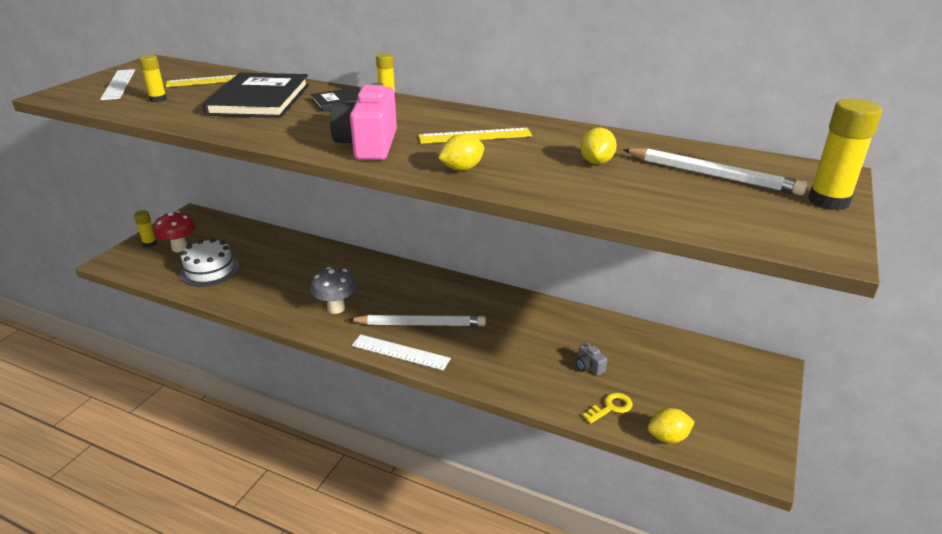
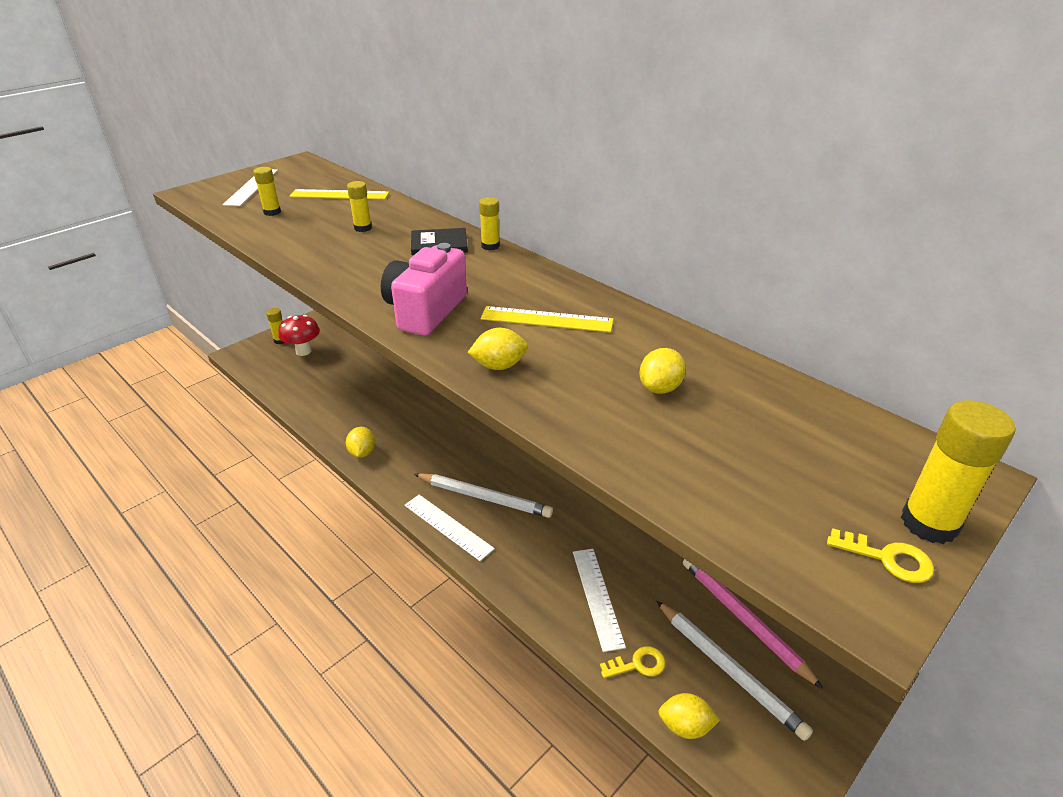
camera: 20 degrees right, 5 degrees up
(210, 270) = (317, 383): white cake -> none
(259, 100) = (363, 228): black book -> yellow glue stick
(287, 315) = (362, 452): none -> yellow lemon
(336, 308) = (411, 456): grey mushroom -> none
(554, 371) = (597, 597): none -> white ruler
(589, 367) = (639, 603): grey camera -> none
(671, 357) = (743, 619): none -> pink pencil
(712, 175) = (794, 441): white pencil -> white pencil (729, 670)
(818, 223) = (887, 558): none -> yellow key

